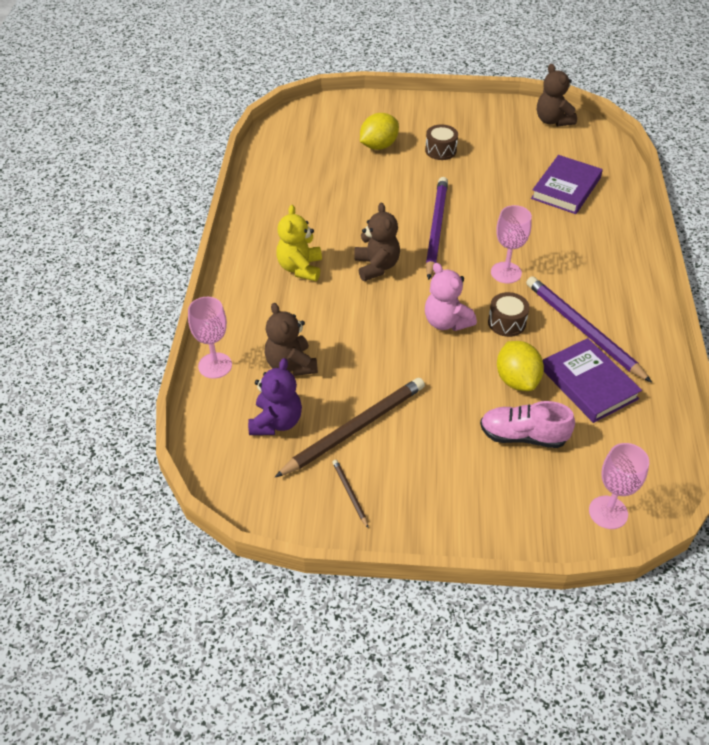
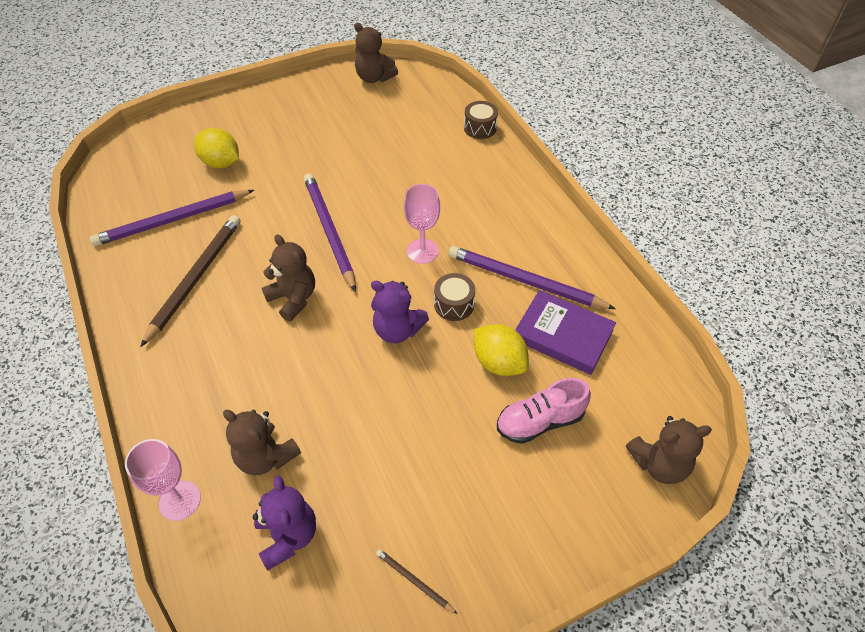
camera: 30 degrees left, 5 degrees up
(300, 268) = (213, 335): yellow teddy bear -> none
(316, 175) = (172, 220): none -> purple pencil
(354, 428) = (375, 499): brown pencil -> brown pencil (195, 278)
(378, 146) = (221, 163): yellow lemon -> yellow lemon turned 75 degrees counterclockwise
(440, 150) = (286, 145): brown drum -> brown drum (480, 128)
(446, 322) = (397, 330): pink teddy bear -> purple teddy bear
(566, 188) = (425, 142): purple book -> none
(608, 512) = (659, 464): pink goblet -> brown teddy bear

